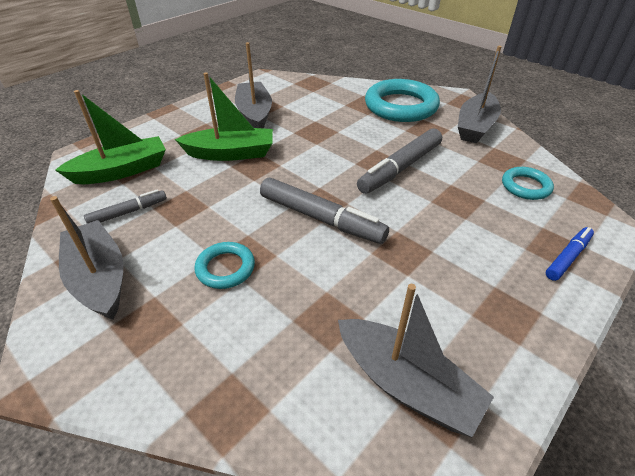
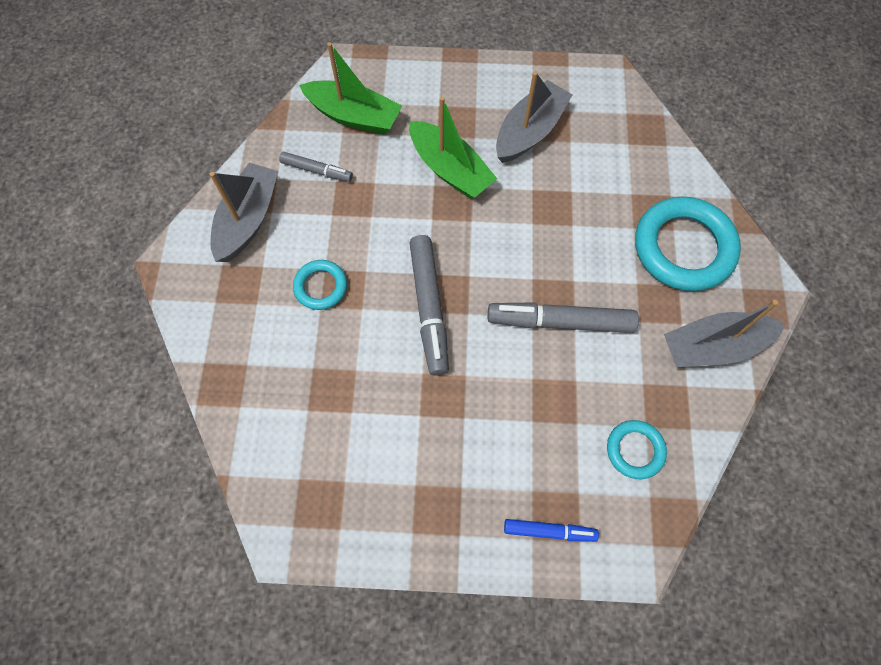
camera: 50 degrees right, 25 degrees up
(406, 384) = (318, 474): grey boat -> none

